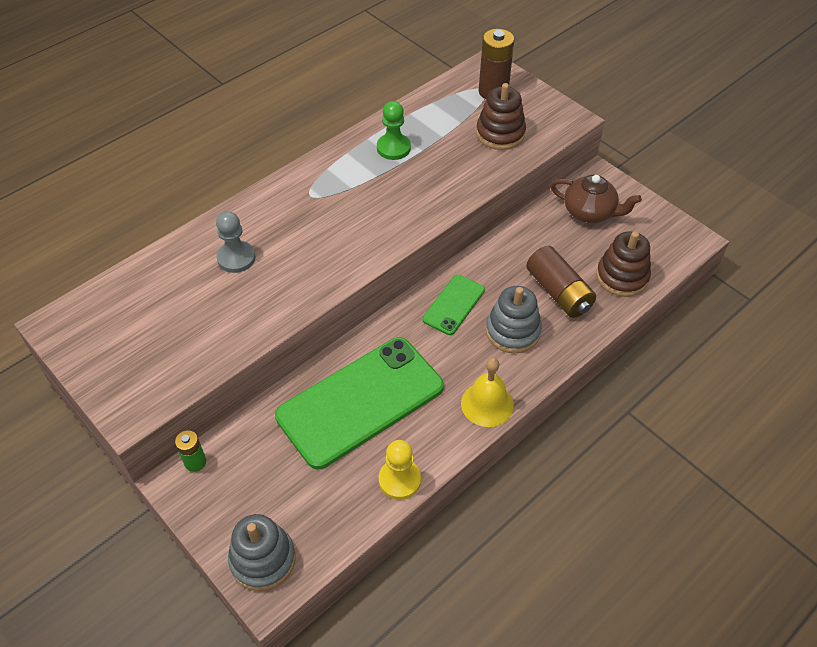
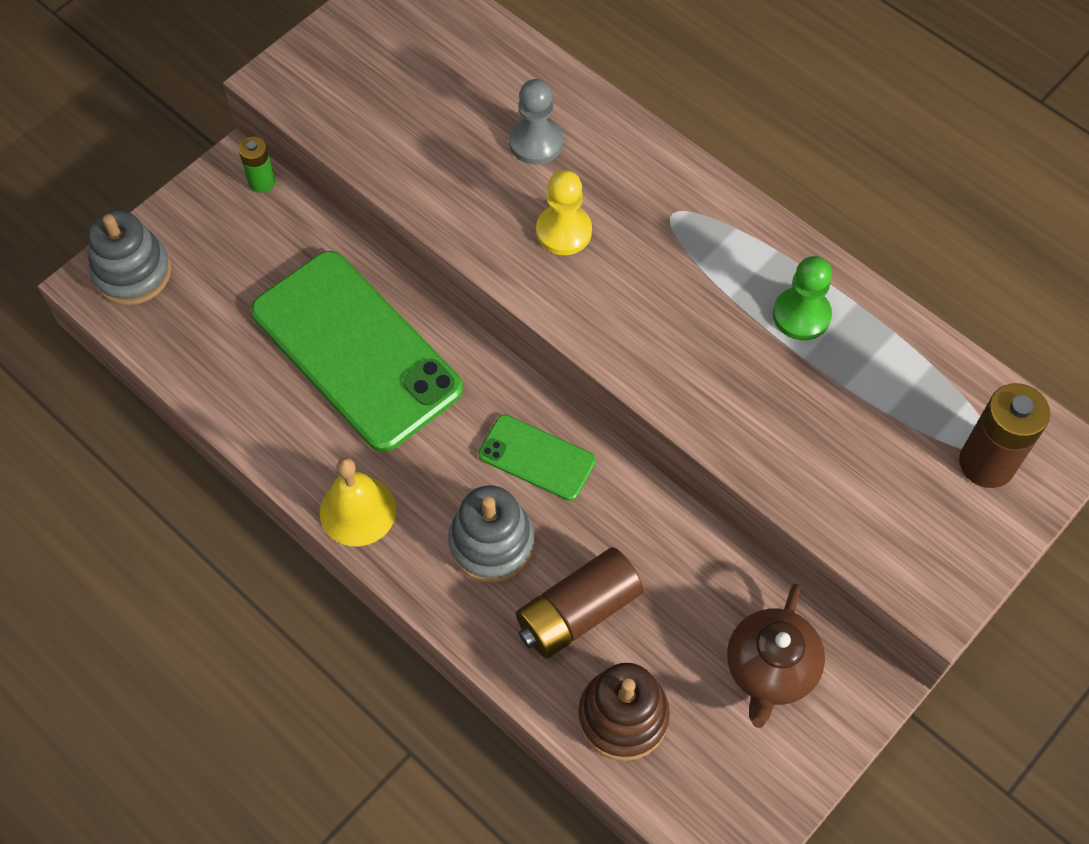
camera: 85 degrees right, 10 degrees up
(399, 480) = (236, 408): yellow pawn -> yellow pawn (563, 231)
(500, 133) = (871, 477): brown stacking toy -> none

